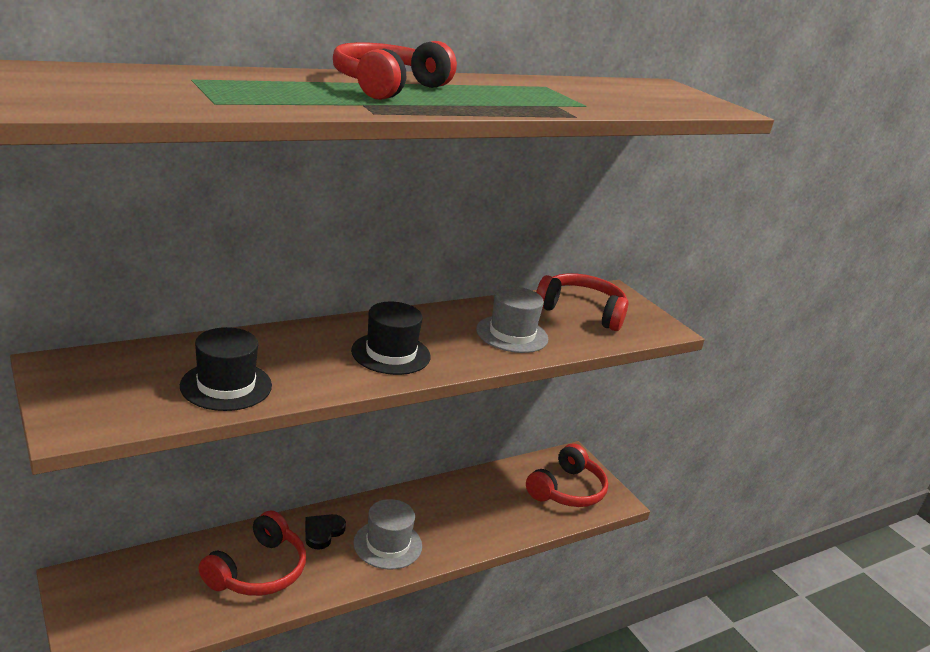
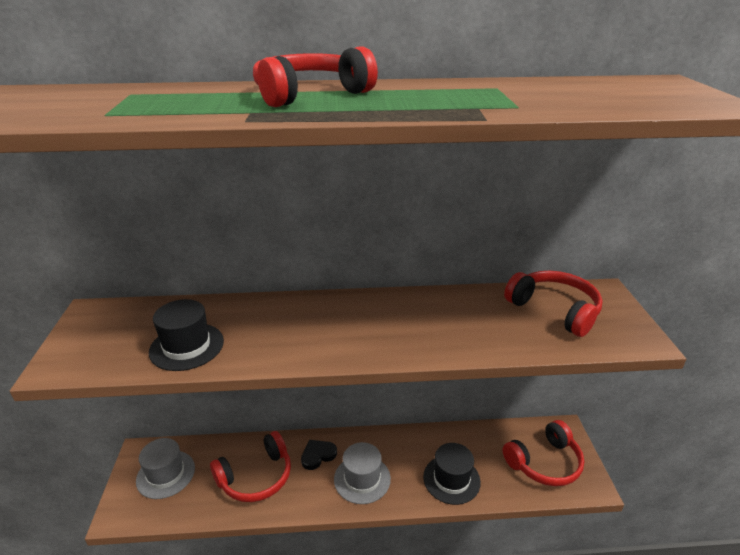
camera: 30 degrees right, 5 degrees up
(391, 353) = (339, 333): black hat -> black hat (451, 479)
(512, 334) = (466, 327): grey hat -> grey hat (165, 474)

